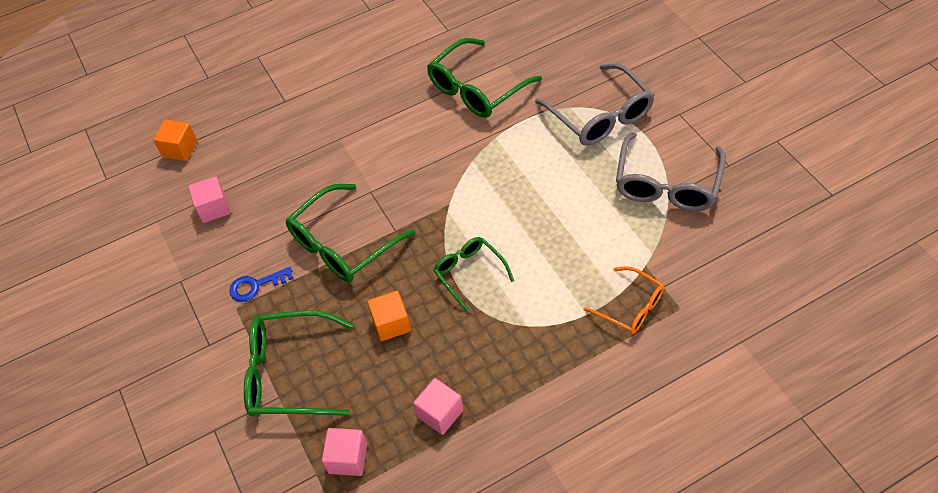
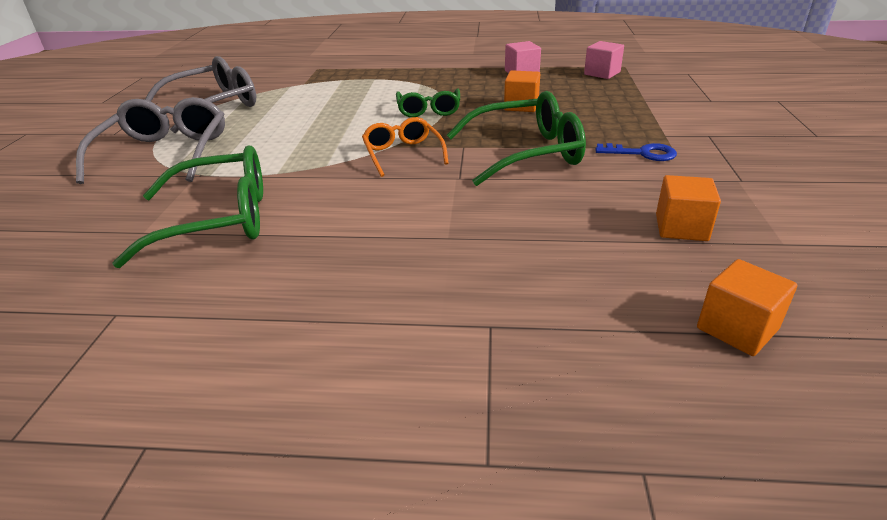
camera: 150 degrees left, 20 degrees down
(213, 208) = (681, 227): pink cube -> orange cube
(289, 373) = (629, 107): green glasses -> none
(630, 307) = (343, 75): orange glasses -> orange glasses (403, 154)

